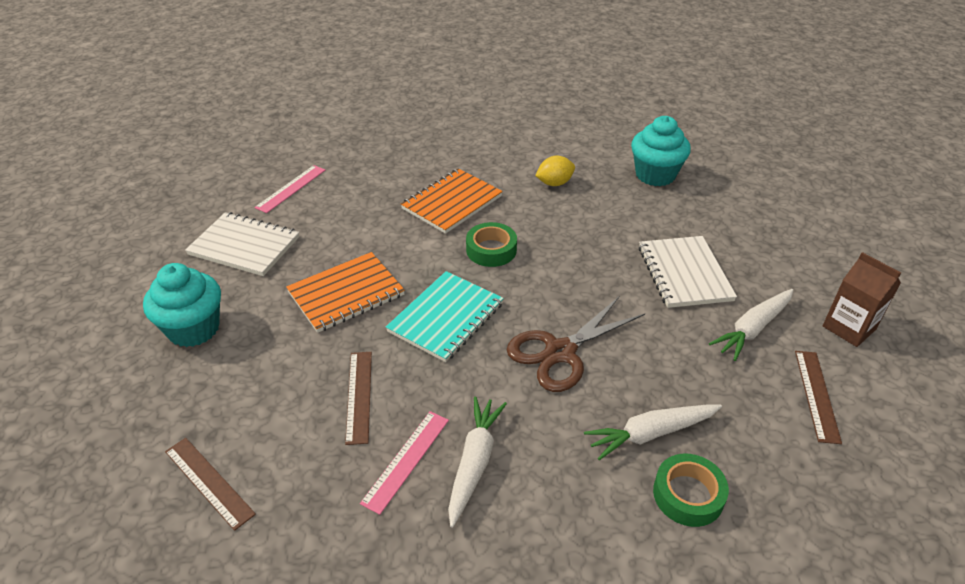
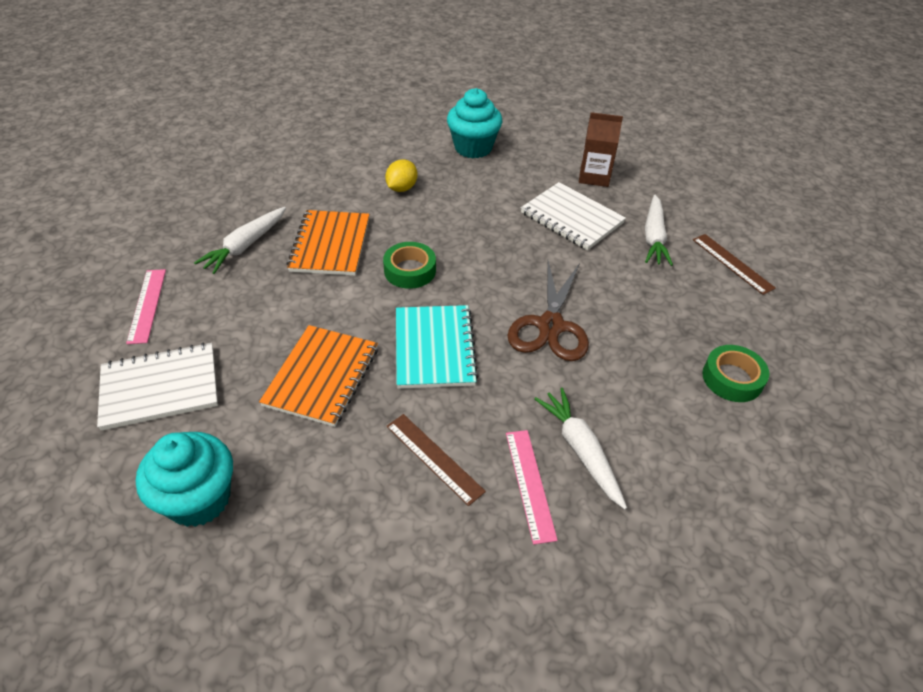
camera: 40 degrees left, 5 degrees up
(209, 482) = (384, 624): brown ruler -> none
(650, 434) = (669, 350): white carrot -> white carrot (245, 246)
(849, 328) = (705, 206): brown carton -> brown carton (594, 176)

